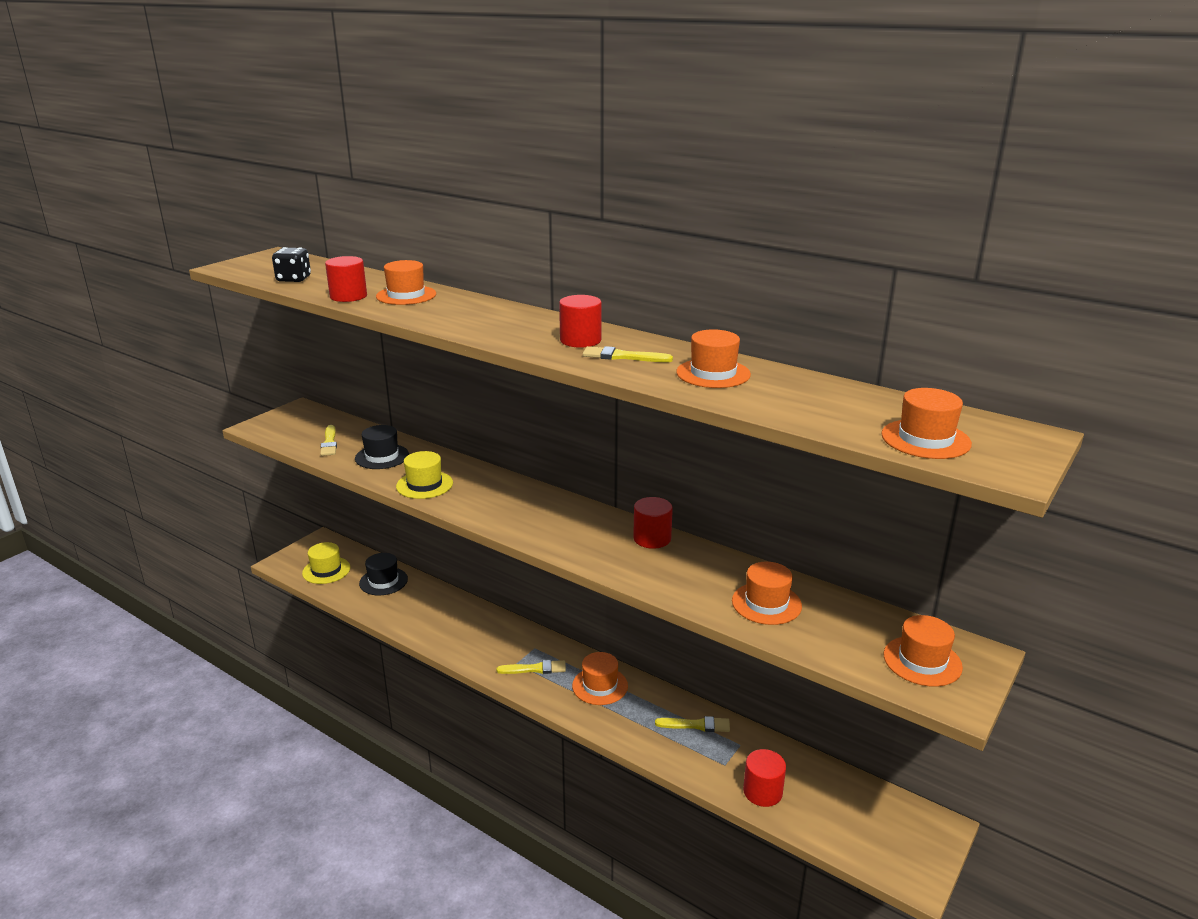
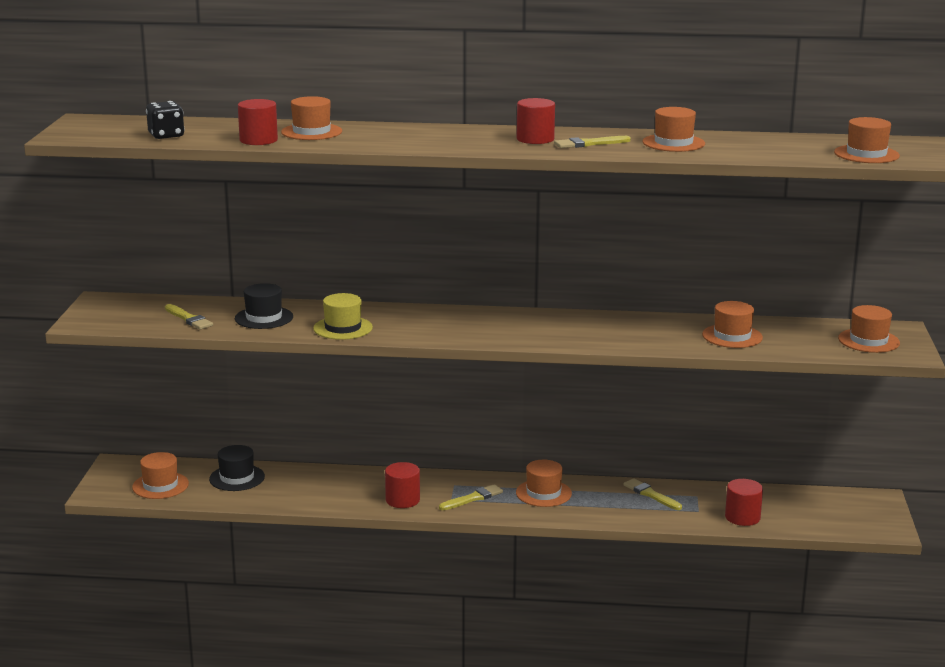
camera: 30 degrees left, 5 degrees down
(326, 570) = (160, 485): yellow hat -> orange hat
(652, 538) = (596, 319): red cylinder -> red cylinder (402, 500)
(696, 725) = (650, 494): yellow brush -> yellow brush turned 105 degrees counterclockwise

